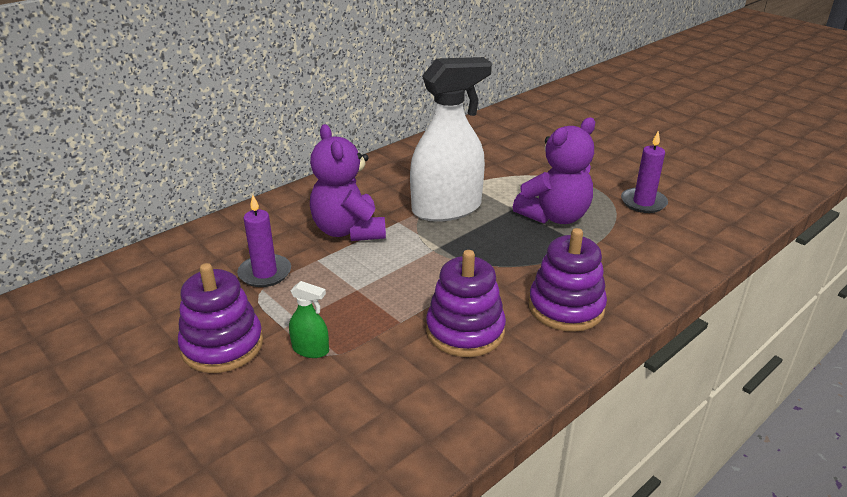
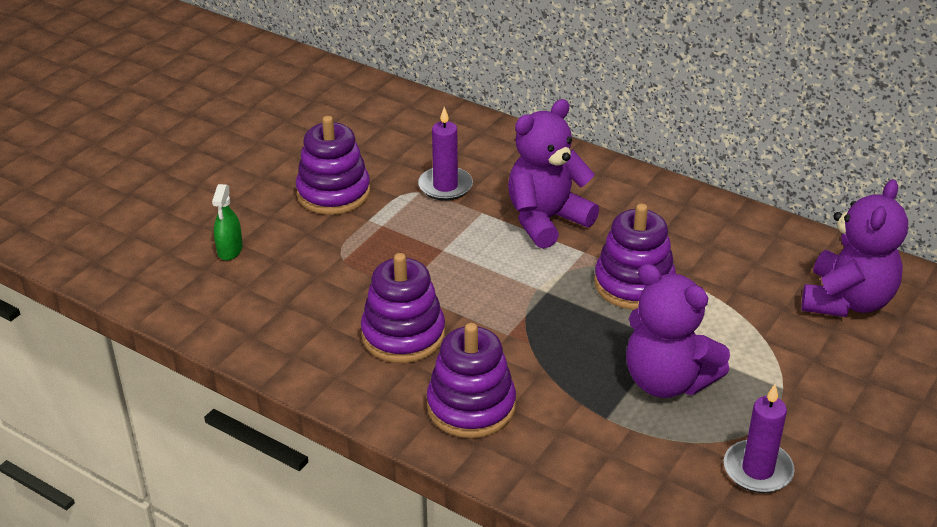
camera: 75 degrees right, 5 degrees up
(311, 349) = (343, 243): green spray bottle -> green spray bottle (230, 250)
(447, 209) = (634, 284): white spray bottle -> purple stacking toy
(495, 143) = (846, 301): none -> purple teddy bear

